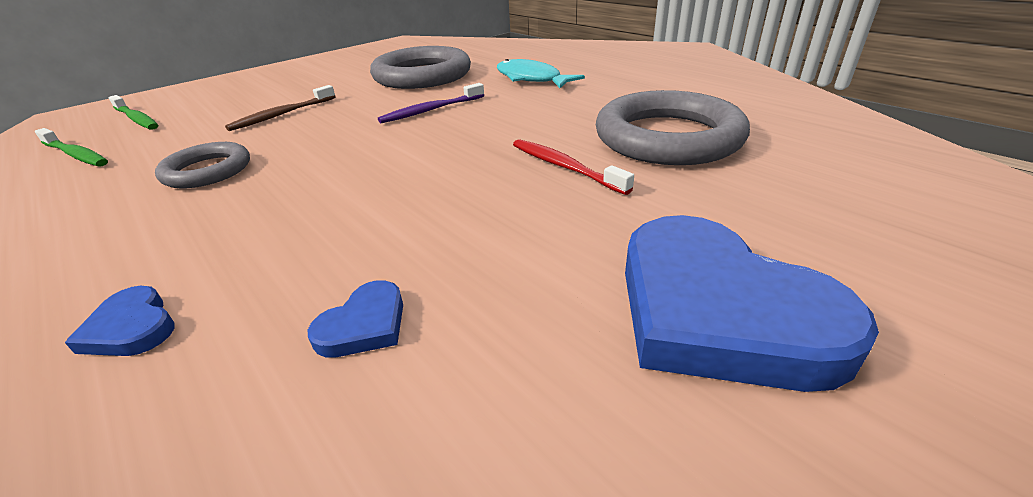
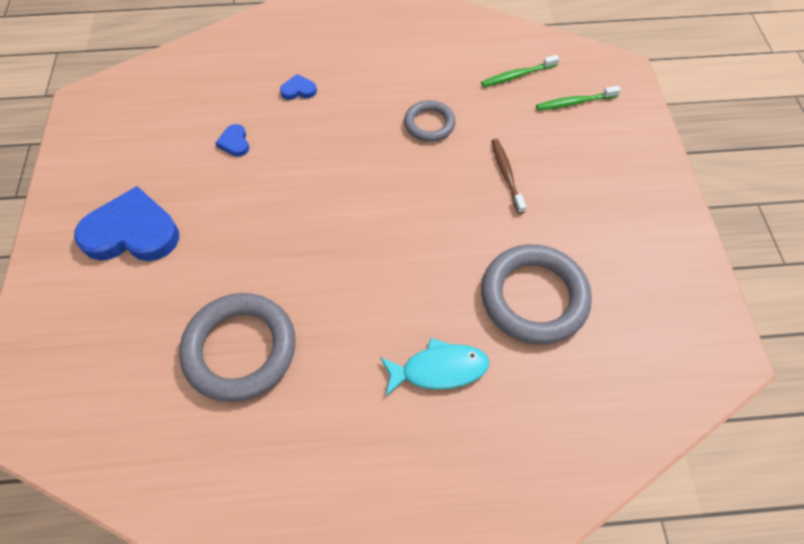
camera: 125 degrees right, 25 degrees up
(431, 110) = (428, 257): purple toothbrush -> none
(564, 167) = (267, 268): red toothbrush -> none

